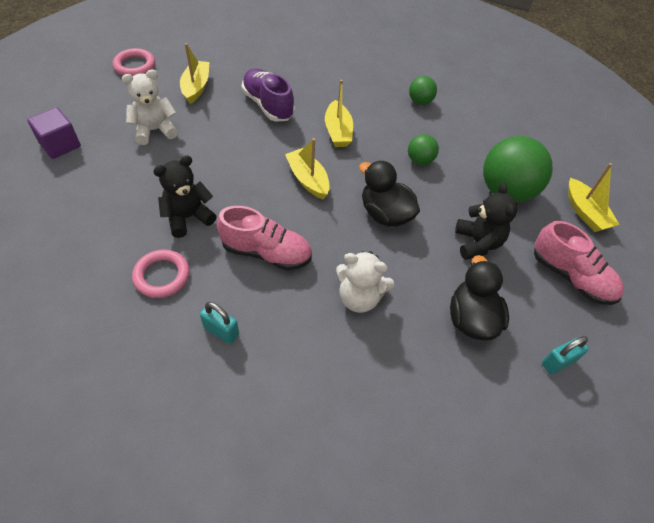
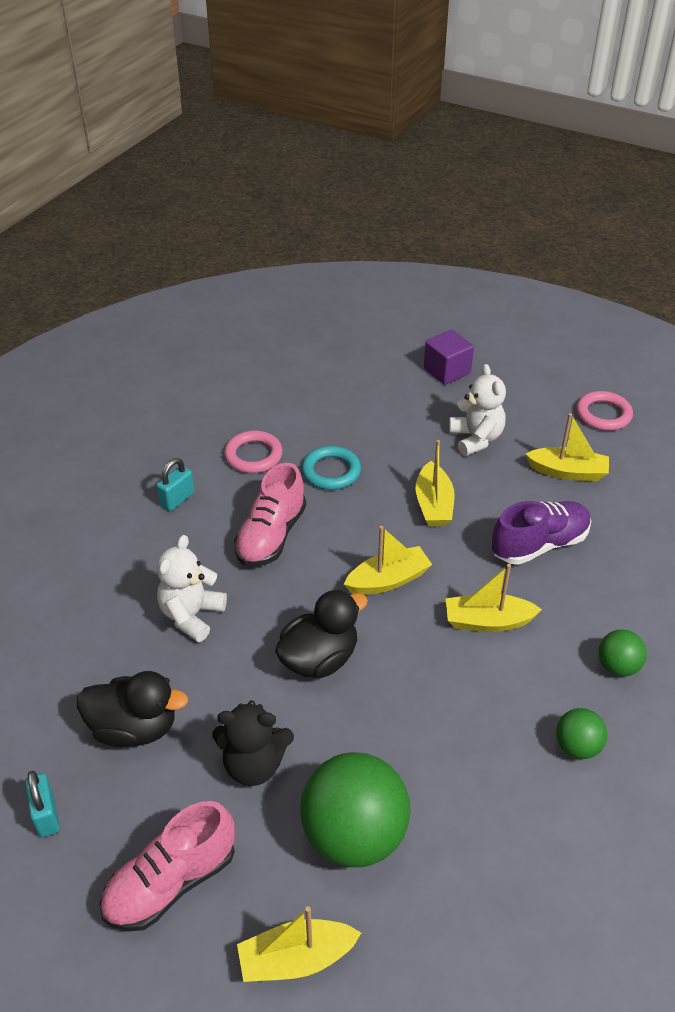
camera: 100 degrees right, 10 degrees down
(188, 217) = (331, 471): black teddy bear -> turquoise ring
(229, 155) = (433, 504): none -> yellow boat
(420, 160) = (426, 720): green ball -> green ball (617, 666)

